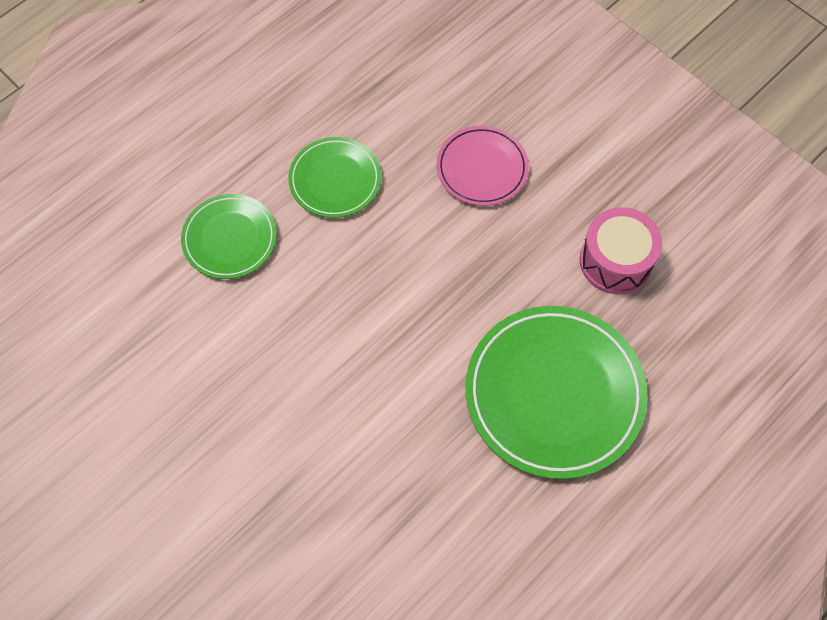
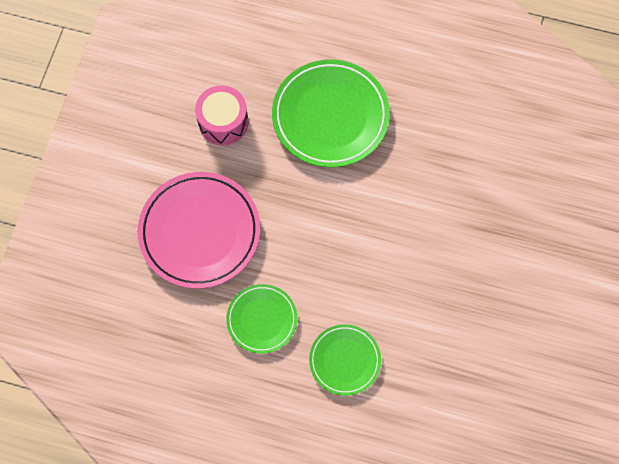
camera: 120 degrees left, 5 degrees up
(482, 168) = (200, 232): pink plate -> pink plate, size x1.77

